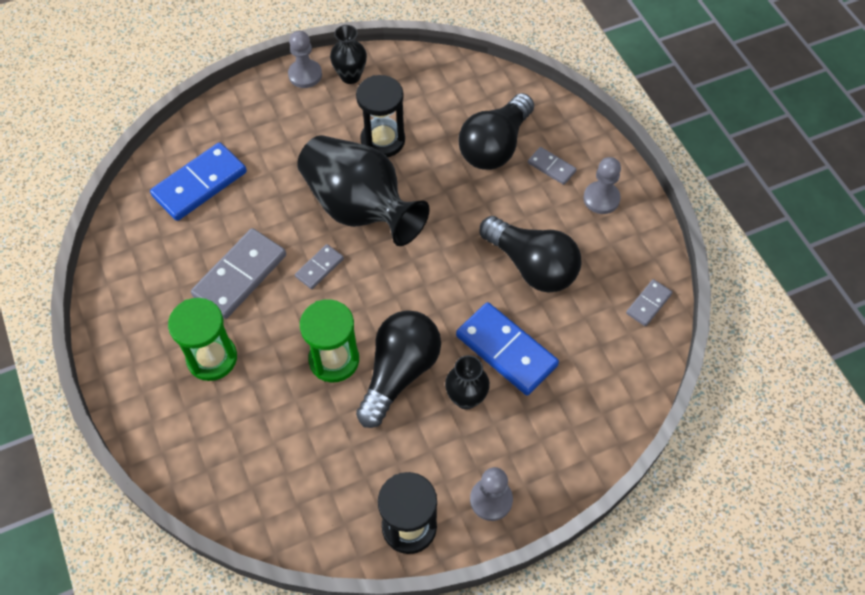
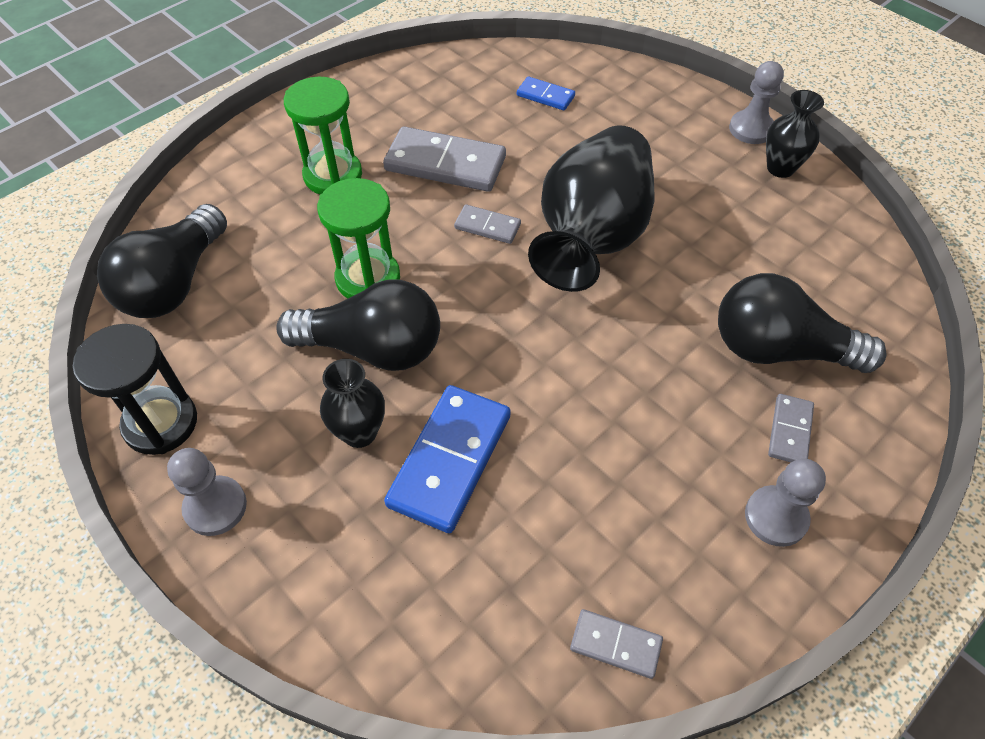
camera: 70 degrees right, 5 degrees down
(199, 184) = (545, 96): blue domino -> blue domino, size x0.51
(383, 140) = (706, 228): black hourglass -> none
(532, 266) = (603, 453): black light bulb -> black light bulb (174, 283)

